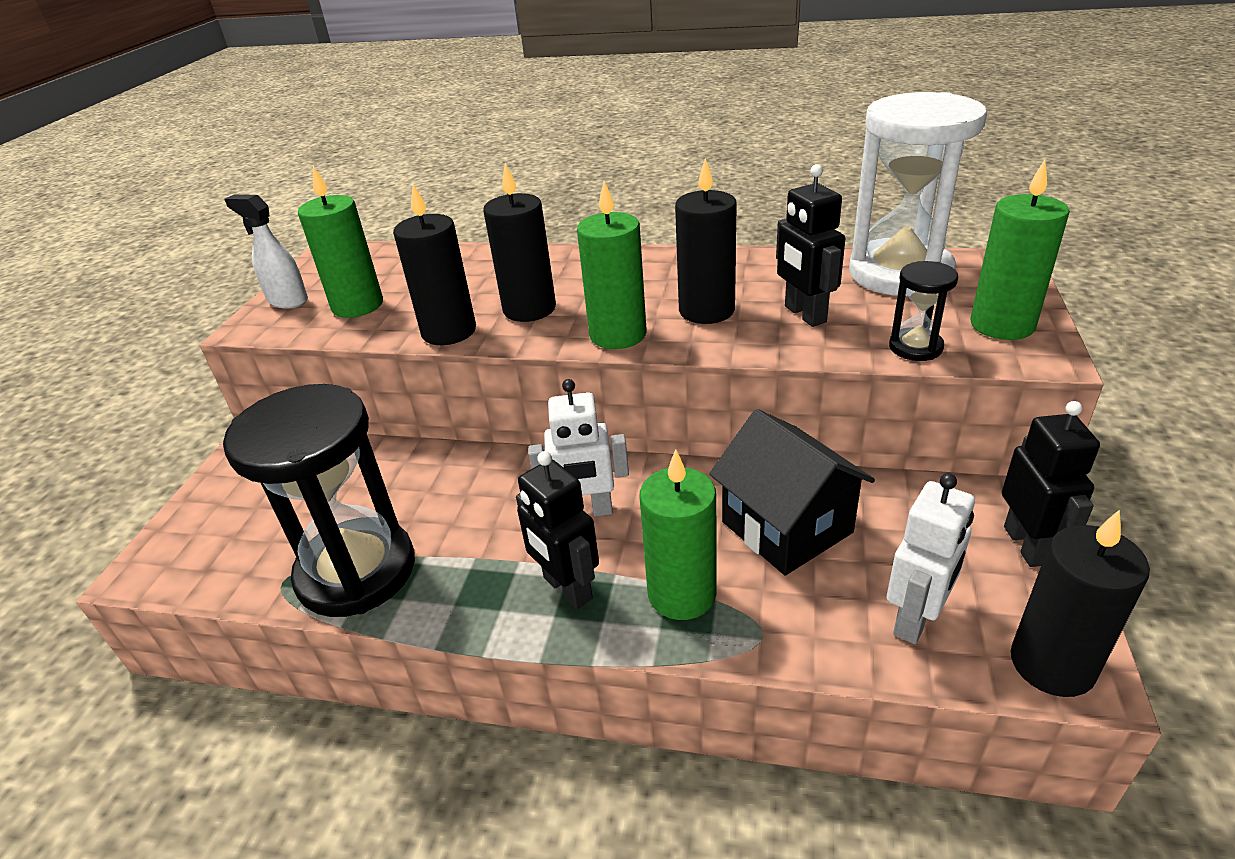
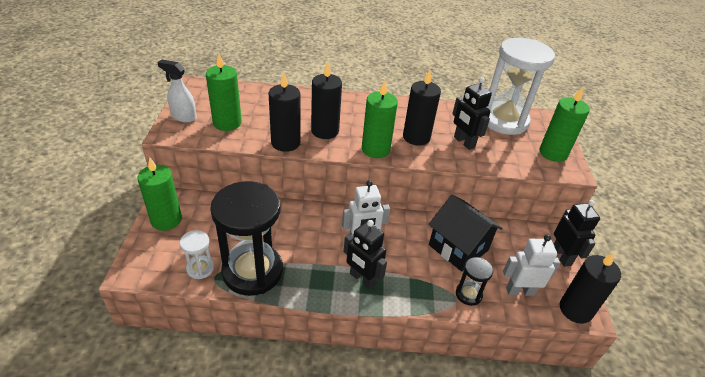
camera: 15 degrees left, 5 degrees up
(263, 565) = (200, 268): none -> white hourglass
(682, 594) = (416, 281): green candle -> green candle (166, 220)
(915, 347) = (517, 164): black hourglass -> black hourglass (468, 294)
(915, 619) = (520, 291): white robot -> white robot turned 120 degrees counterclockwise

